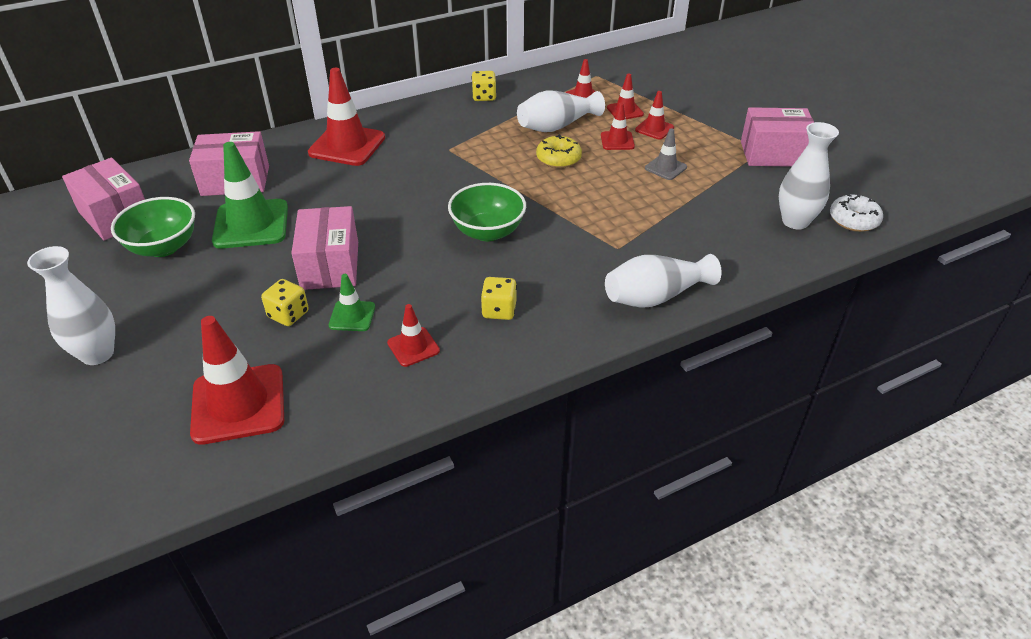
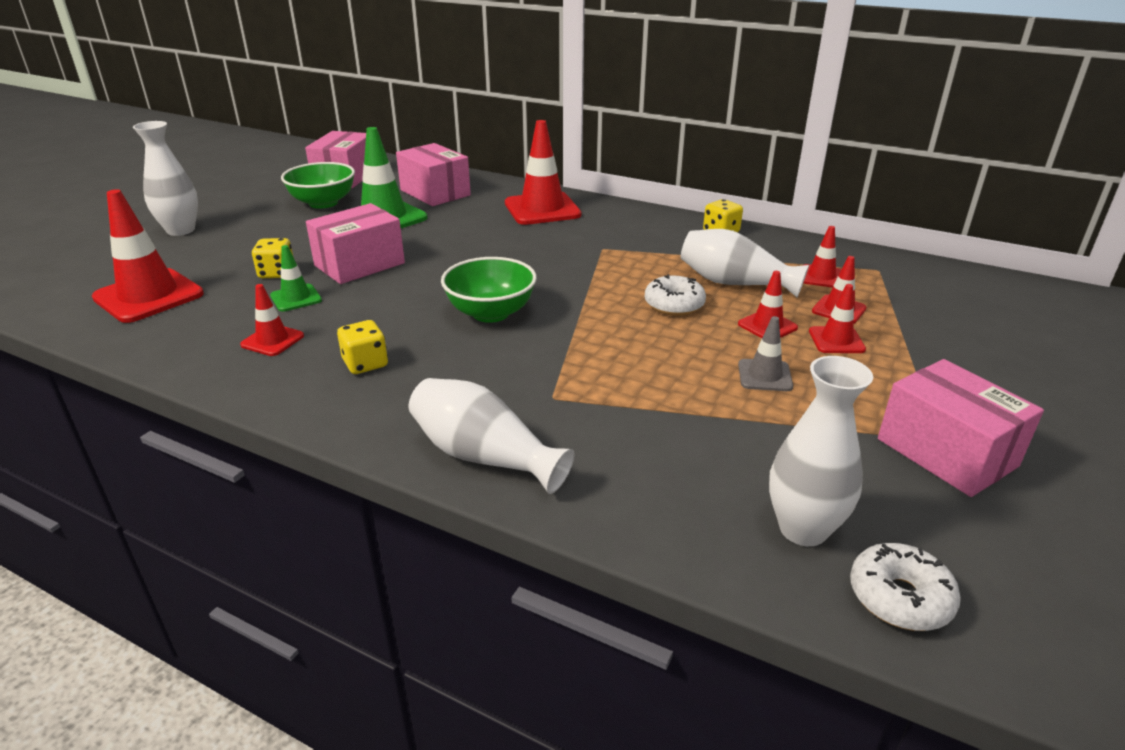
camera: 55 degrees right, 10 degrees down
(558, 159) = (674, 305): yellow donut -> white donut

